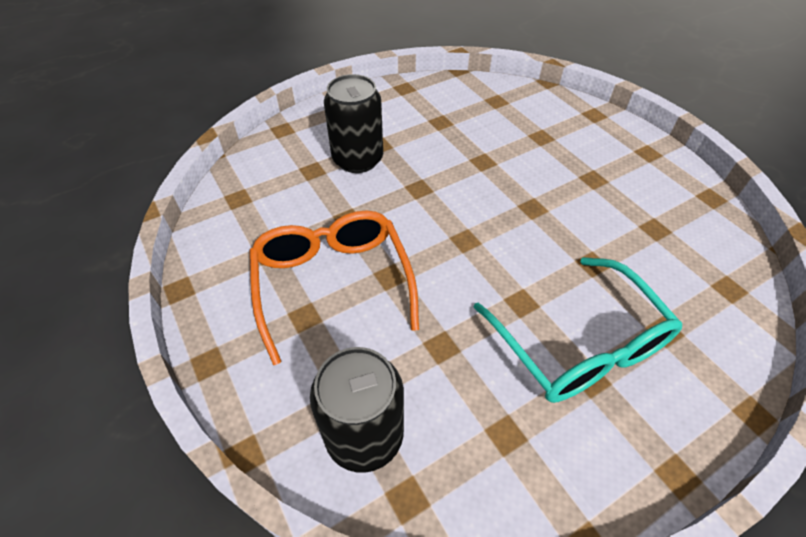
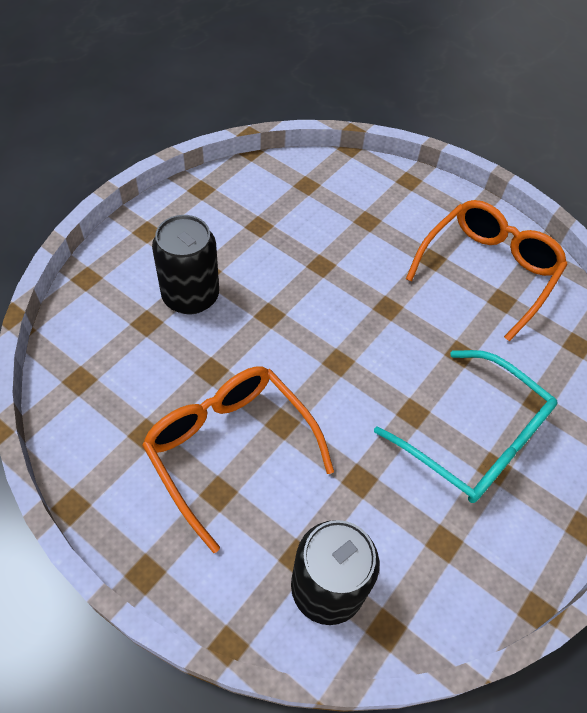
camera: 25 degrees left, 5 degrees up
(648, 201) = (487, 271): none -> orange glasses

